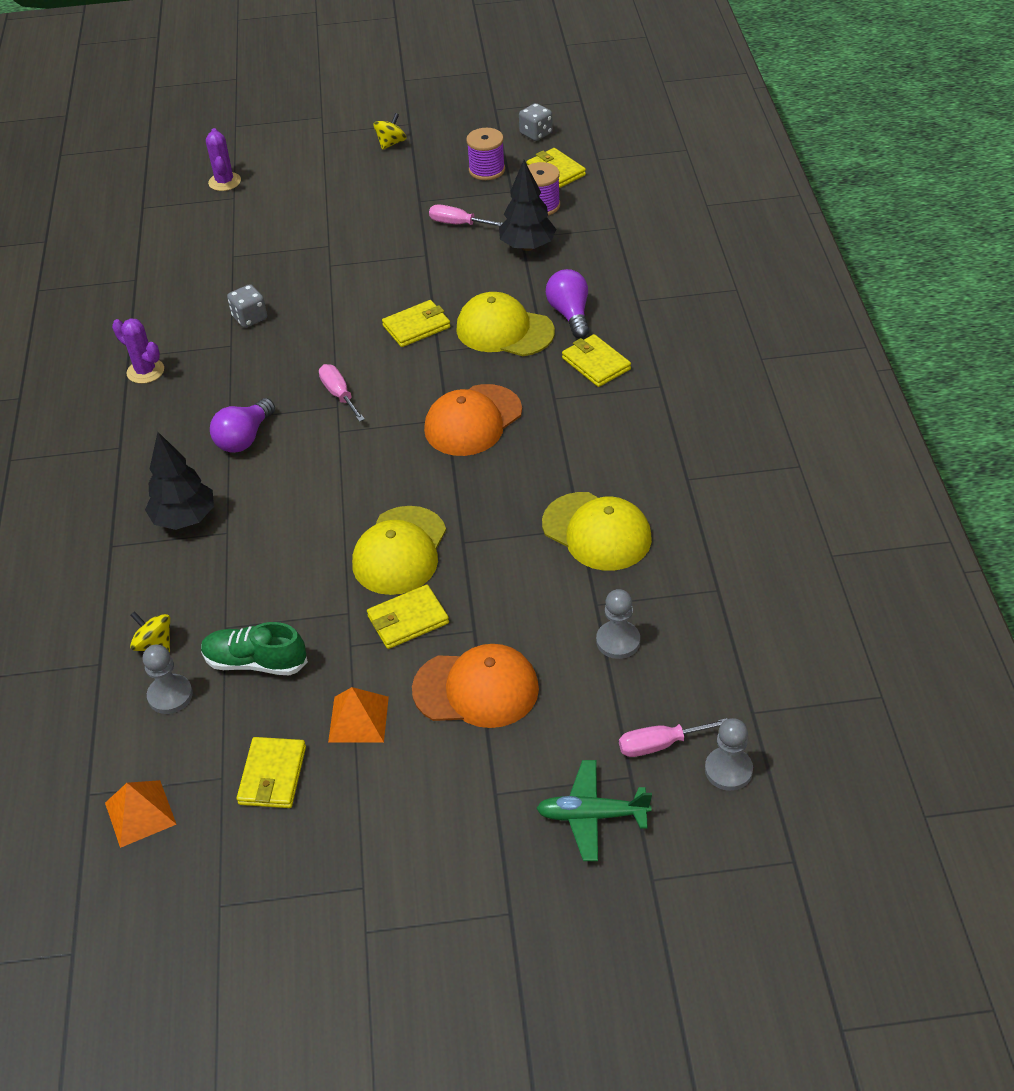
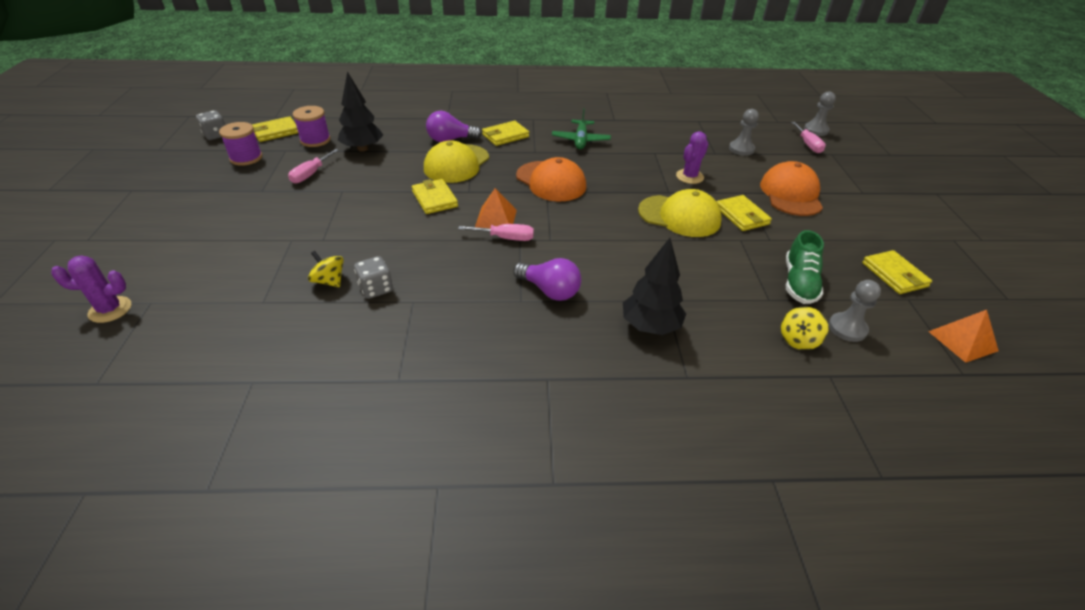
camera: 90 degrees left, 5 degrees down
(145, 371) = (430, 363): purple cactus -> purple cactus (689, 177)
(272, 775) = (894, 275): yellow wallet -> yellow wallet turned 60 degrees clockwise
(339, 394) = (506, 238): pink screwdriver -> pink screwdriver turned 150 degrees counterclockwise
(358, 719) = (831, 238): orange pyramid -> orange pyramid (496, 218)
(391, 143) = (154, 200): yellow spinning top -> yellow spinning top (329, 281)
(592, 815) = (862, 166): green plane -> green plane (580, 140)
(597, 532) = (657, 148): yellow cap -> none

